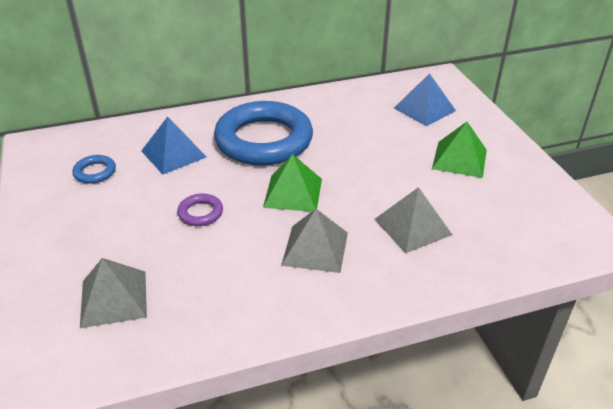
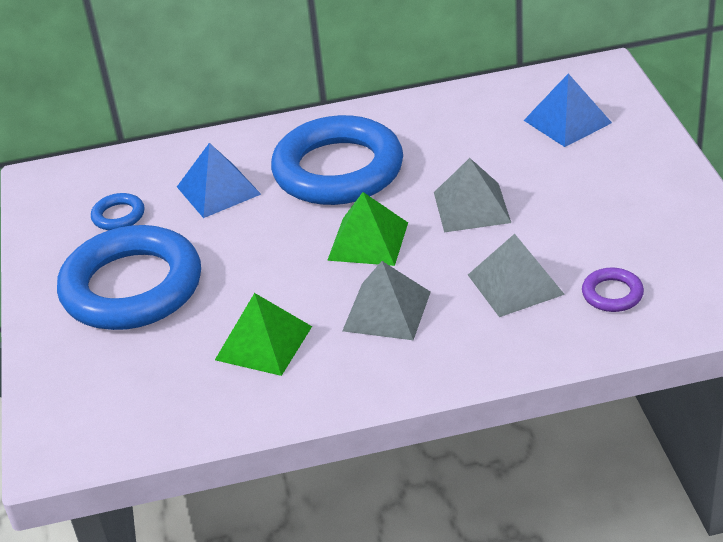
camera: 10 degrees right, 0 degrees up
(105, 229) = (132, 287): none -> blue ring
(113, 298) = (142, 367): grey pyramid -> grey pyramid (471, 207)
(200, 213) = (248, 267): purple ring -> purple ring (612, 294)
(459, 159) = (599, 193): green pyramid -> green pyramid (263, 343)

